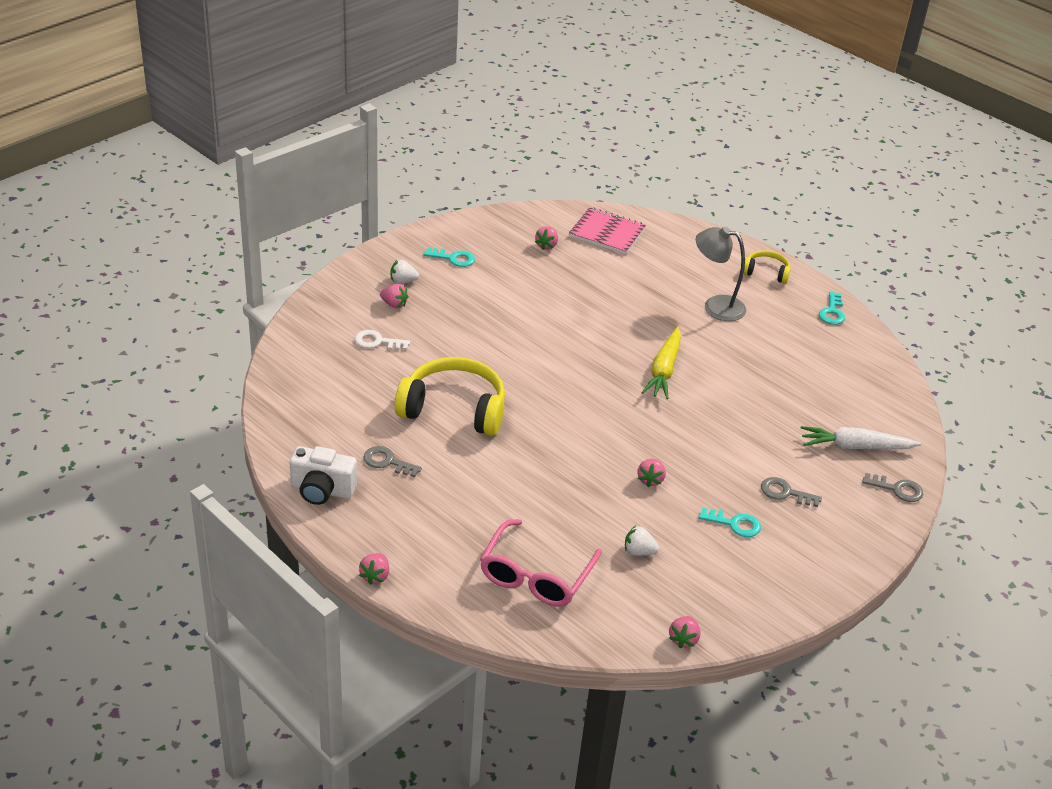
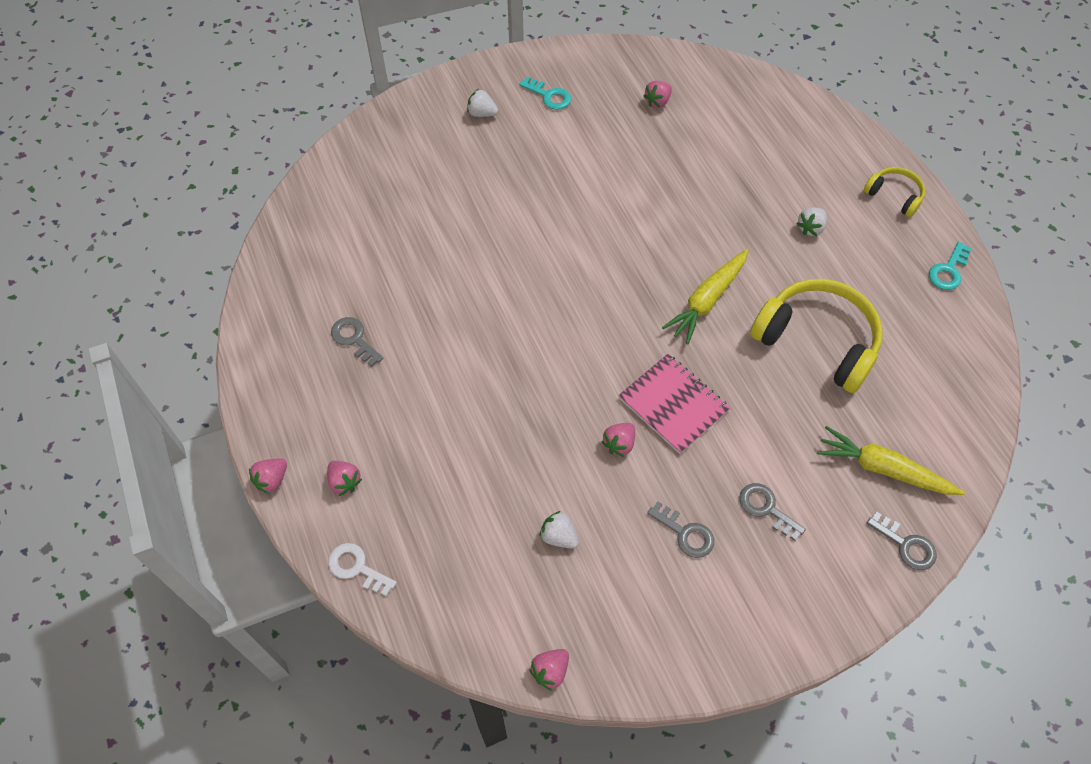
camera: 25 degrees right, 20 degrees up
(322, 490) = (273, 356): white camera -> none
(377, 342) = (418, 184): white key -> white key (357, 568)
(394, 304) = (459, 141): pink strawberry -> pink strawberry (344, 482)
(454, 408) = (454, 290): yellow headphones -> yellow headphones (817, 341)
(535, 576) = (433, 533): pink glasses -> none
(607, 233) = (733, 99): pink notebook -> pink notebook (673, 405)
(715, 306) = (810, 228): grey lamp -> white strawberry
(734, 524) = (685, 533): turquoise key -> grey key
(855, 447) = (883, 469): white carrot -> yellow carrot

